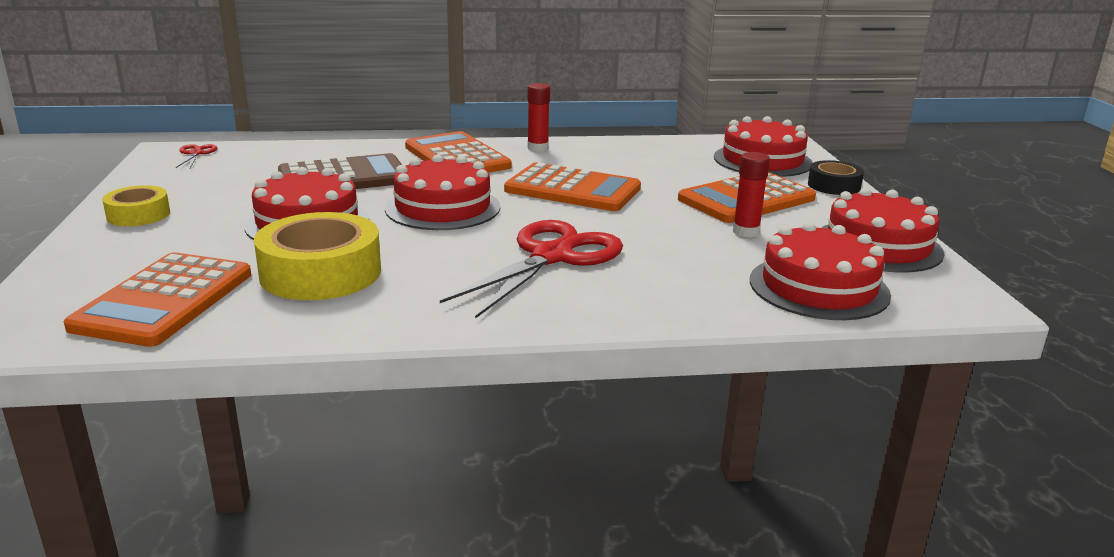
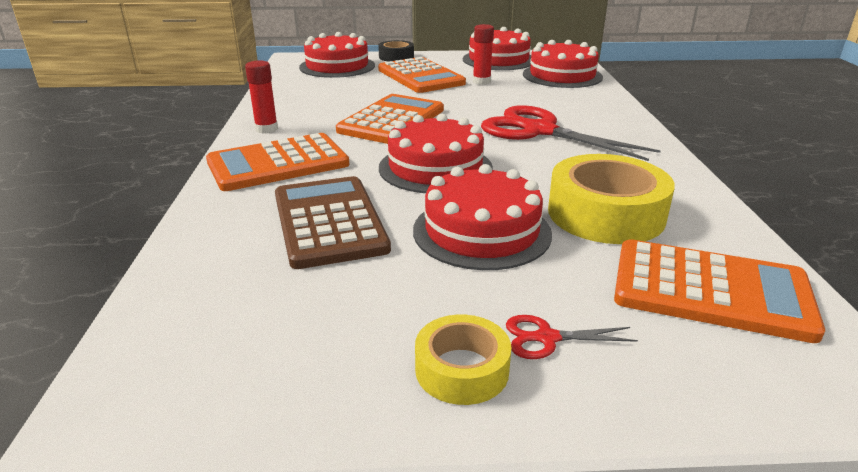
camera: 85 degrees left, 5 degrees up
(196, 154) = (149, 368): red scissors -> red scissors (547, 338)

